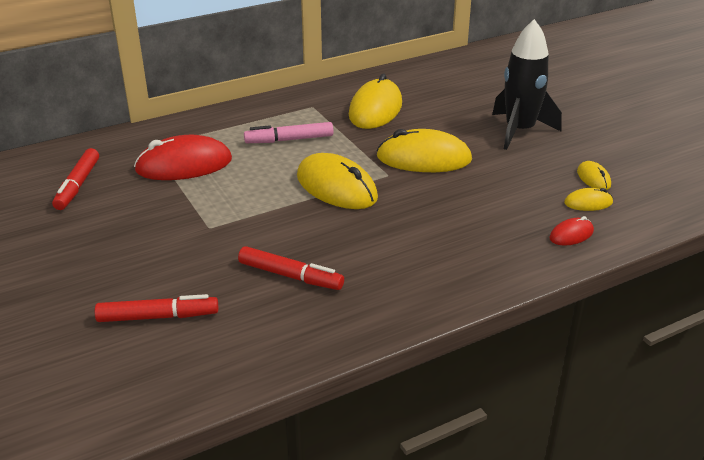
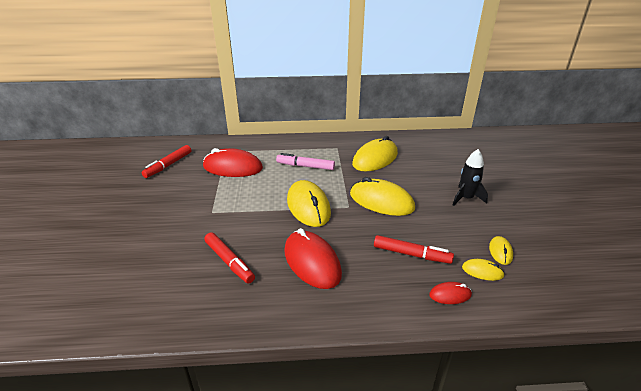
camera: 25 degrees right, 0 degrees up
(158, 317) = (132, 264): red marker -> red marker (411, 254)
(395, 247) = (312, 262): none -> red mouse
(519, 131) = (466, 198): black rocket -> black rocket, size x0.64

